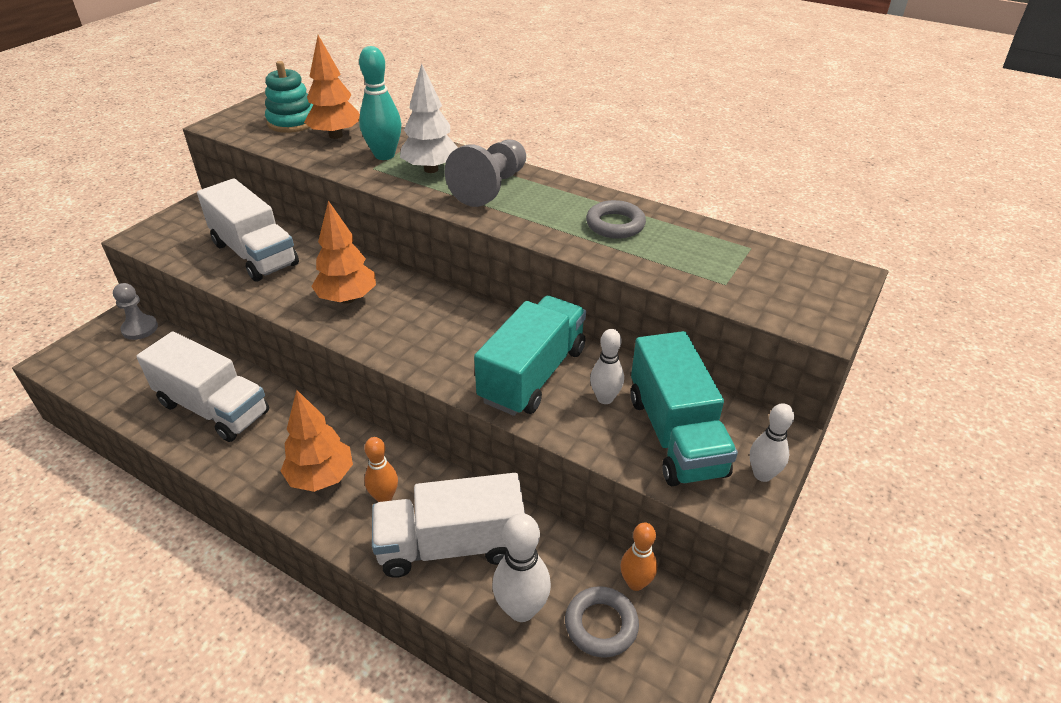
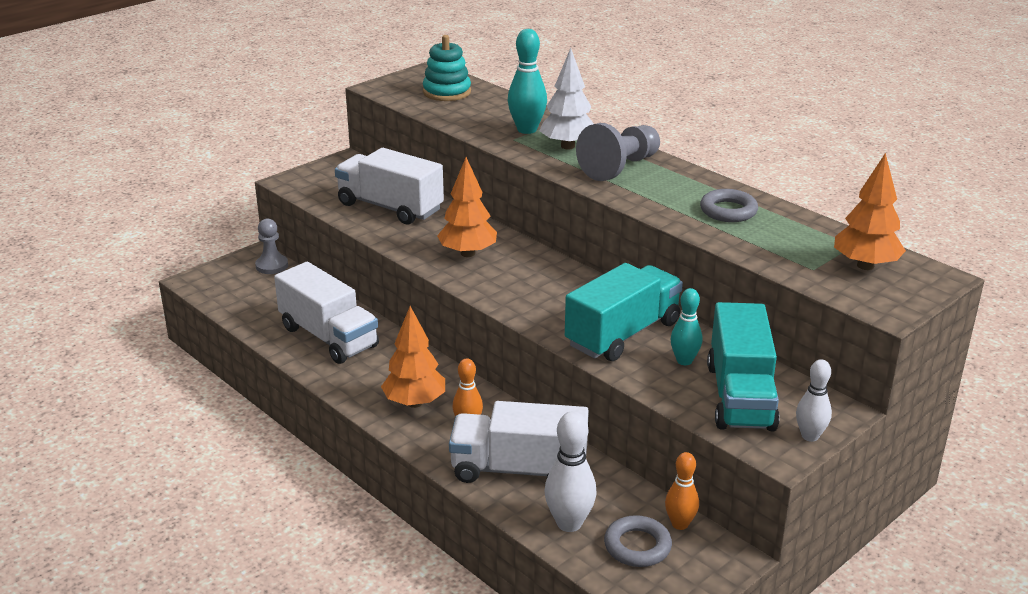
camera: 15 degrees right, 10 degrees down
(255, 254) = (390, 207): white truck -> white truck turned 150 degrees clockwise
(335, 135) = (485, 108): orange tree -> orange tree (865, 266)
(605, 398) = (684, 361): white bowling pin -> turquoise bowling pin

